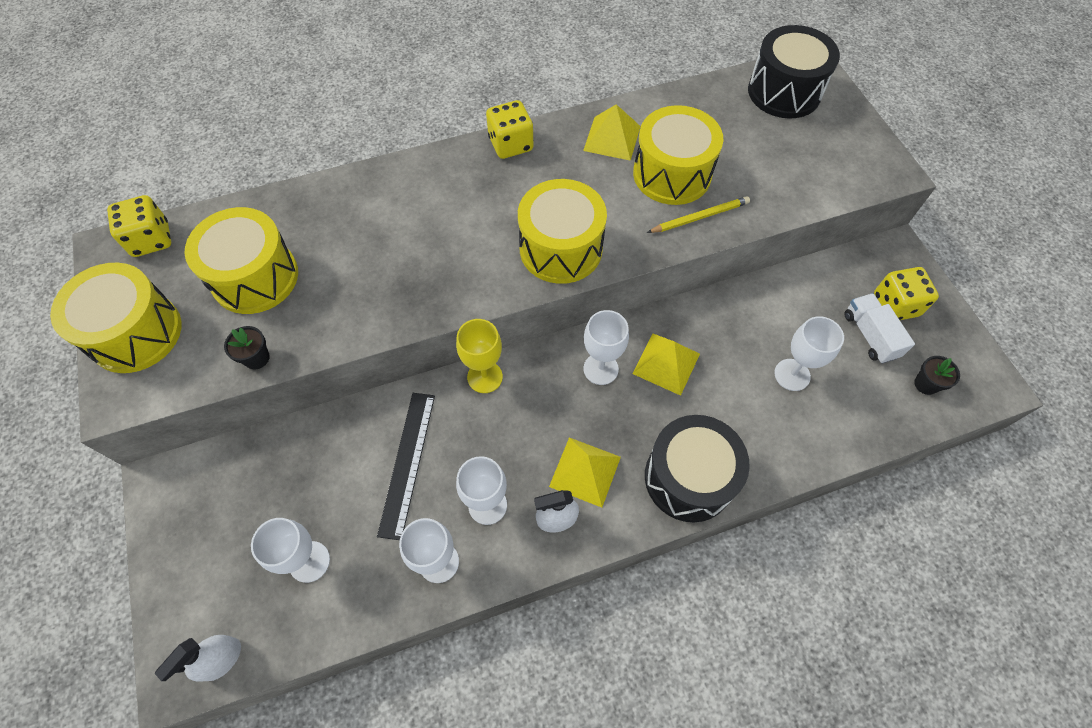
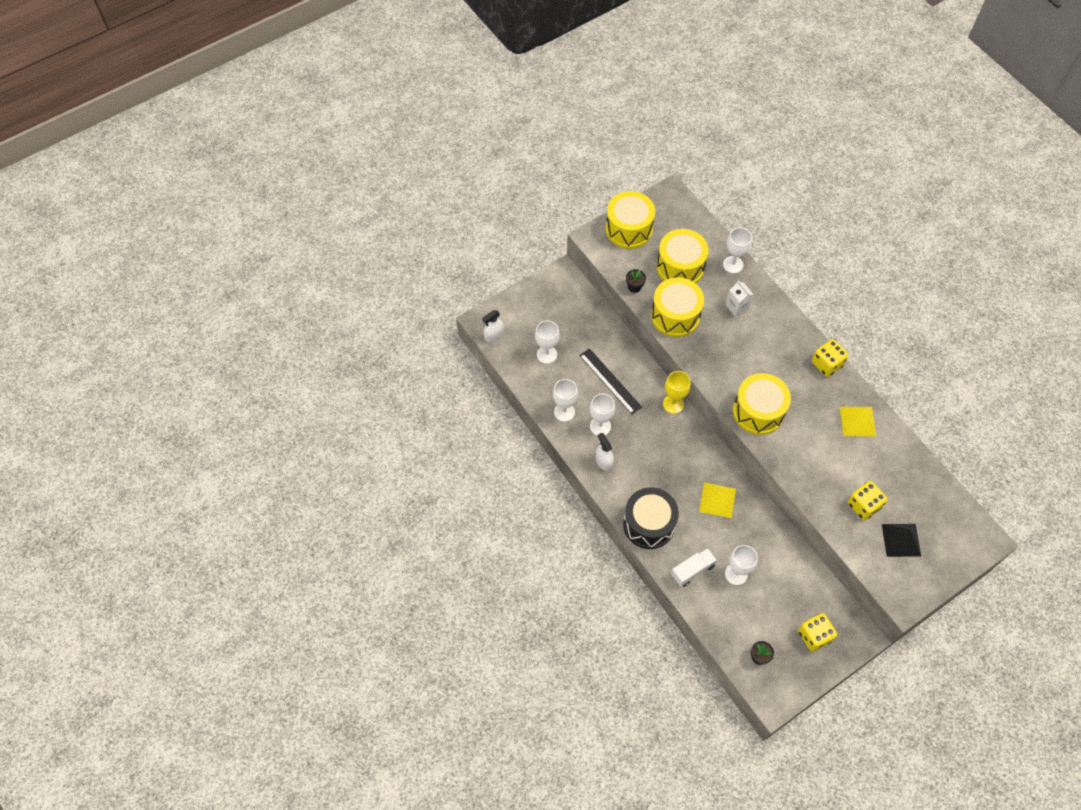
camera: 75 degrees right, 0 degrees up
(151, 239) = (684, 210): yellow dice -> yellow dice (863, 505)
(222, 659) = (494, 335): white spray bottle -> white spray bottle turned 60 degrees counterclockwise
(368, 222) = (737, 307): none -> white carton
(407, 463) = (610, 381): black ruler -> black ruler turned 60 degrees clockwise
(585, 471) = (634, 469): yellow pyramid -> none
(600, 369) = (700, 464): white goblet -> white goblet (733, 264)
(672, 174) = (842, 462): yellow drum -> yellow drum (675, 315)
(700, 217) = (813, 484): yellow pencil -> none
(784, 92) = (951, 523): black drum -> none
(801, 147) = (901, 540): none -> black pyramid
(870, 335) = (783, 620): white truck -> white truck (692, 570)

